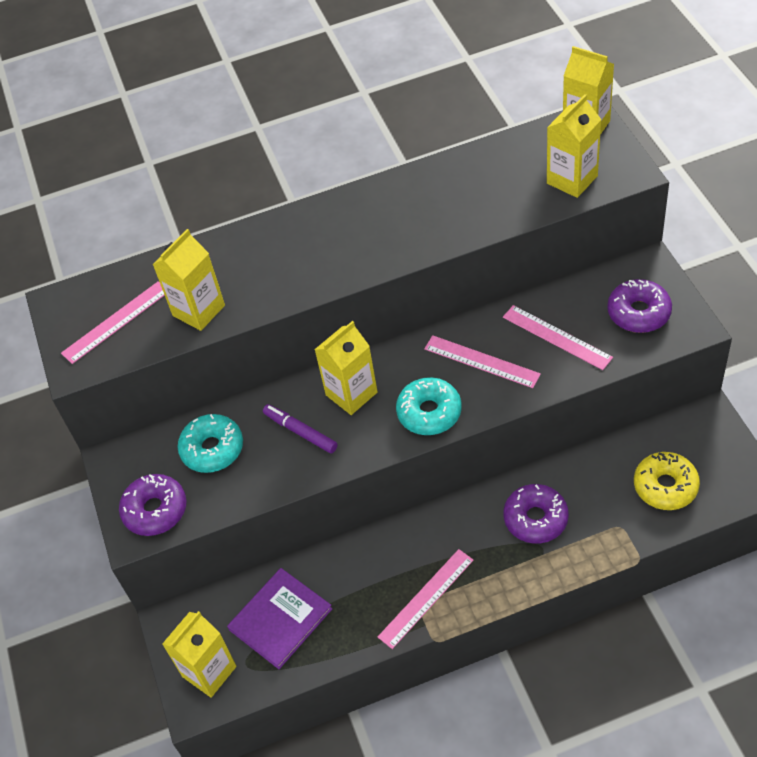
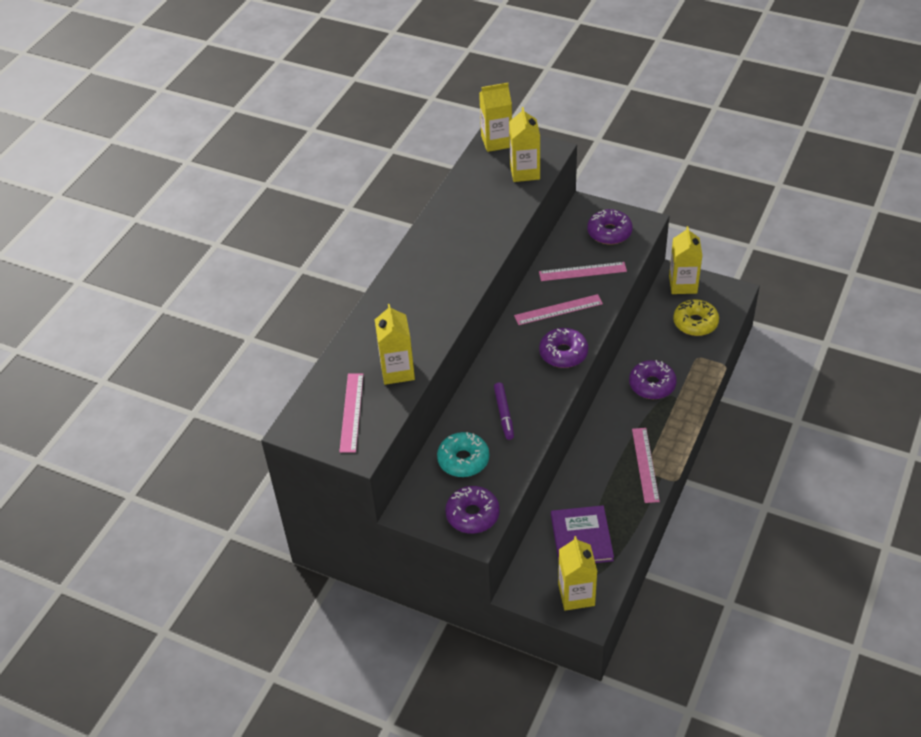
camera: 50 degrees left, 5 degrees down
(300, 432) = (504, 414): purple marker -> purple marker turned 90 degrees counterclockwise
(351, 393) = (507, 375): yellow carton -> yellow carton (683, 285)
(429, 412) = (563, 353): turquoise donut -> purple donut

